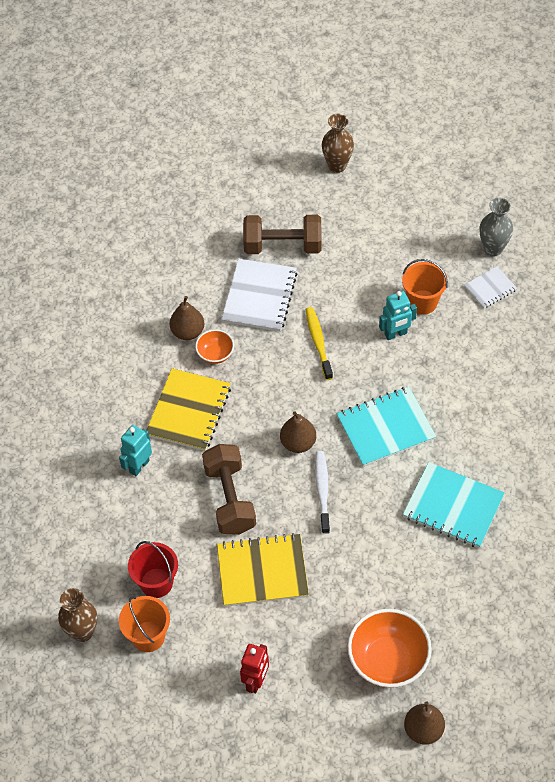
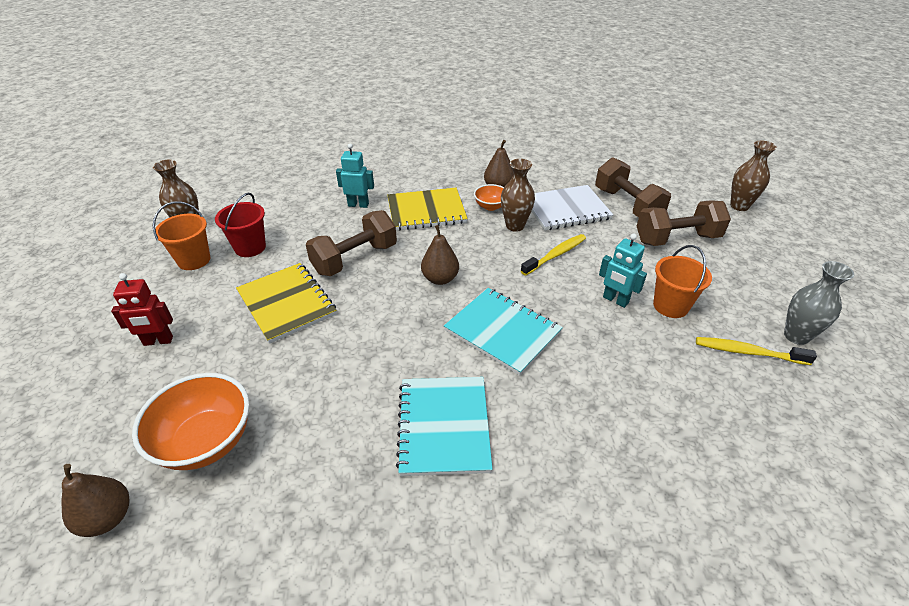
camera: 60 degrees right, 15 degrees down
(258, 350) = (515, 226): none -> brown vase
(322, 490) = (398, 312): white toothbrush -> none
(351, 243) = (676, 239): none -> brown dumbbell
(490, 288) = (748, 352): white notebook -> yellow toothbrush

